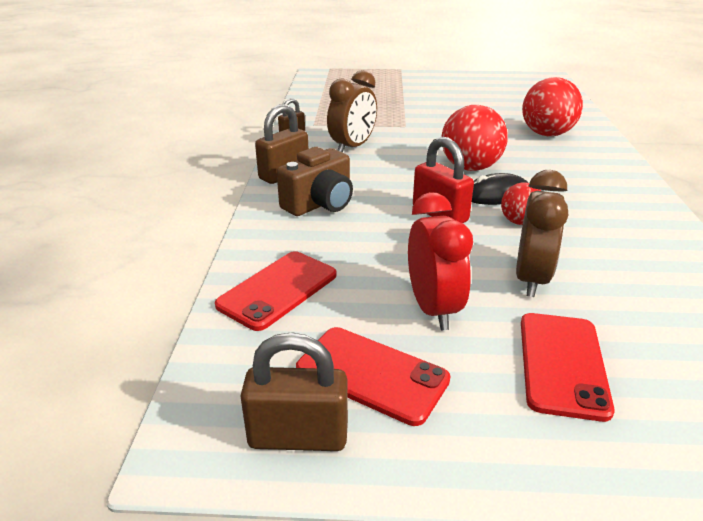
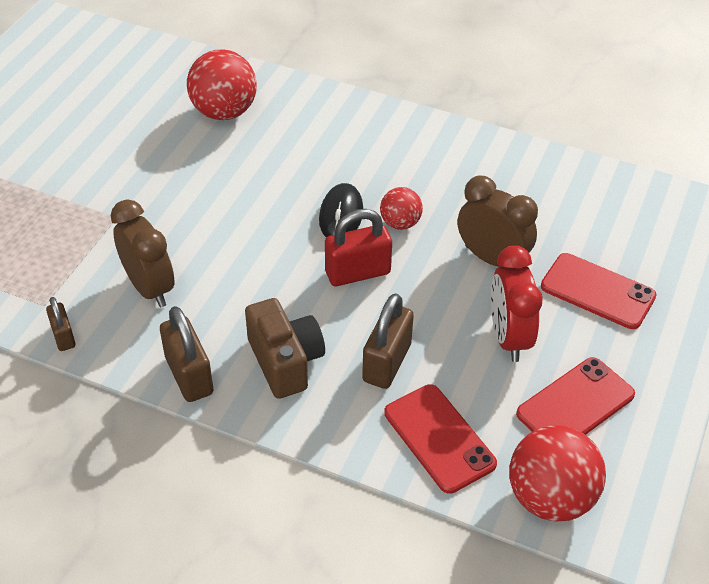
camera: 70 degrees left, 15 degrees up
(298, 436) = (626, 467): brown padlock -> brown padlock (387, 362)
(433, 309) = (508, 337): red clock -> red clock turned 105 degrees counterclockwise
(470, 168) = (269, 208): red ball -> red ball (550, 497)

